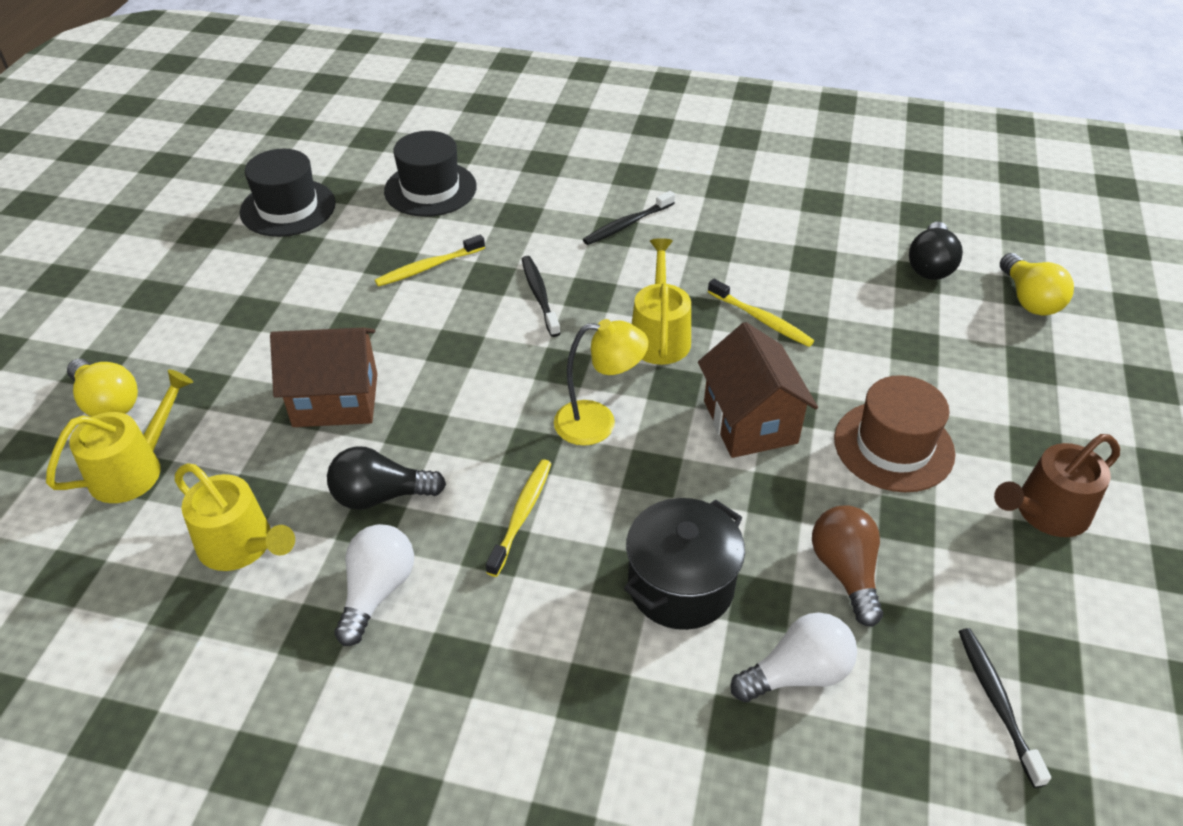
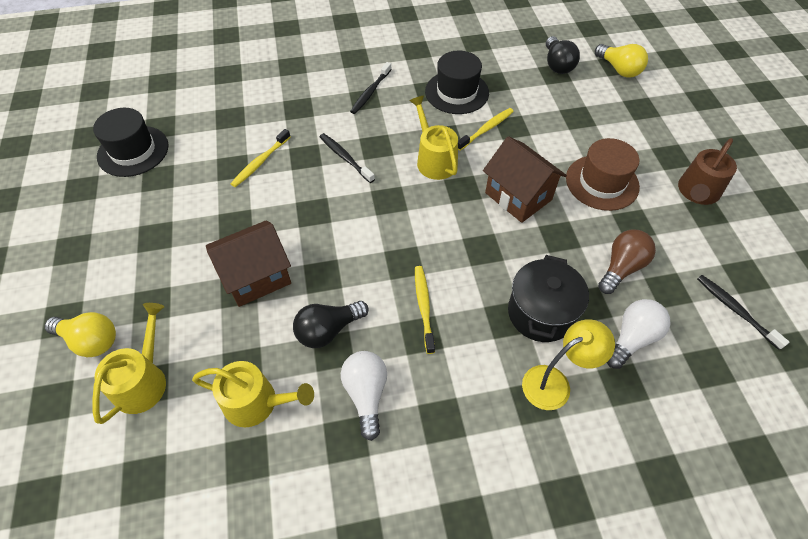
camera: 25 degrees left, 10 degrees up
(430, 189) = (227, 106): black hat -> black hat (456, 92)
(598, 423) = (432, 229): yellow lamp -> yellow lamp (555, 383)
(761, 319) = (486, 129): yellow toothbrush -> yellow toothbrush turned 60 degrees counterclockwise
(845, 572) = (621, 267): brown light bulb -> brown light bulb turned 75 degrees clockwise

